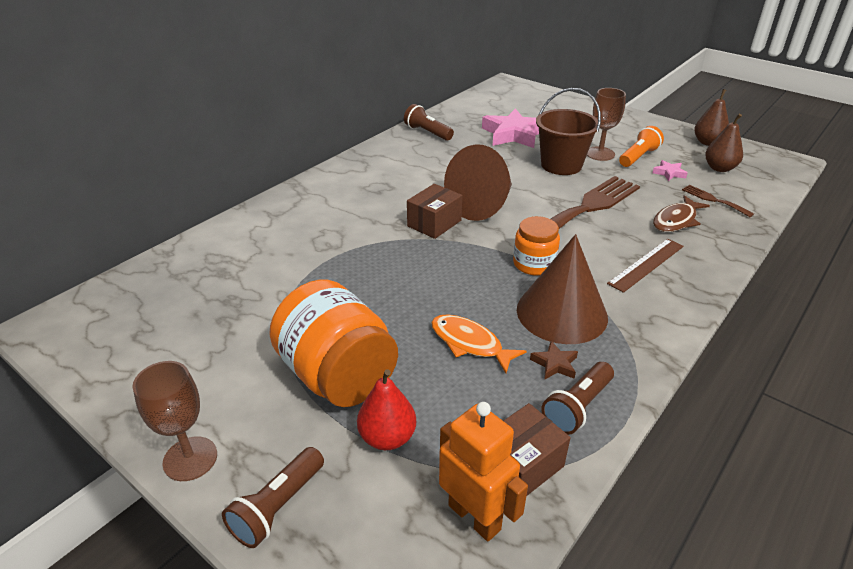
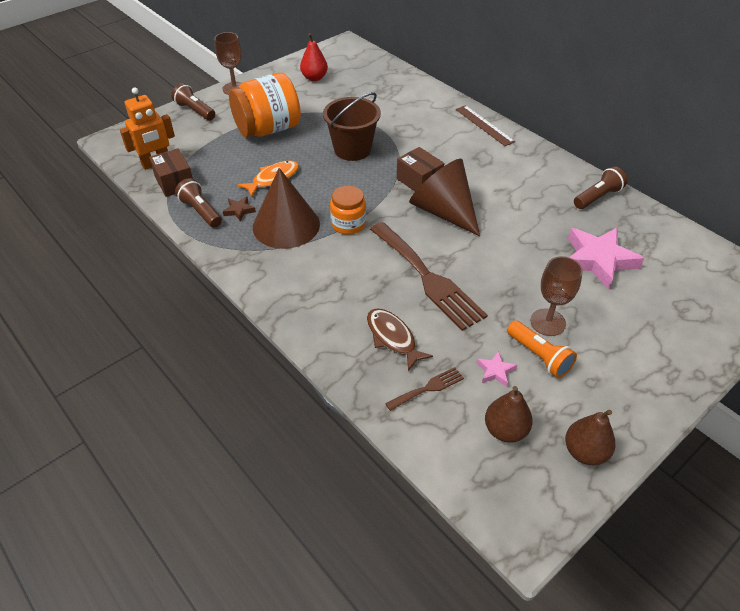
camera: 100 degrees right, 10 degrees up
(387, 437) = (216, 142): red pear -> red pear (314, 78)
(561, 165) = (519, 281): brown bucket -> brown bucket (352, 149)
(646, 264) = (328, 290): brown ruler -> brown ruler (484, 125)

